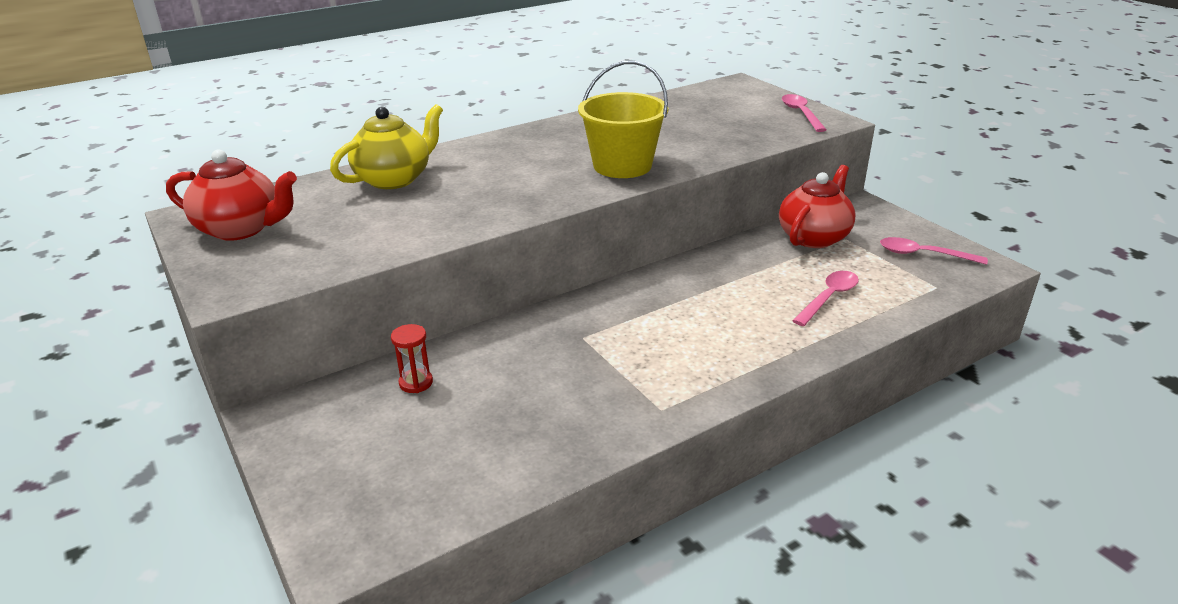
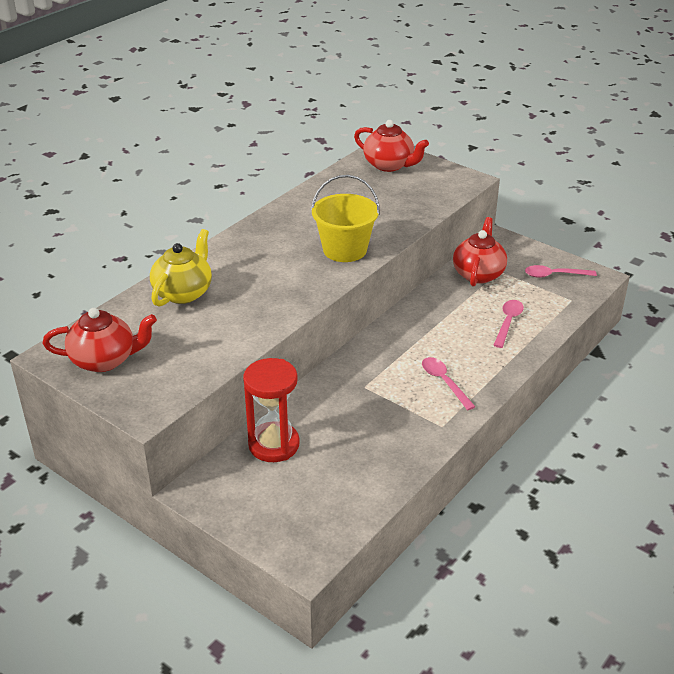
camera: 20 degrees left, 5 degrees up
(416, 383) = (274, 445): red hourglass -> red hourglass, size x2.17
(736, 97) = (389, 165): none -> red teapot
(801, 113) = (444, 176): pink spoon -> pink spoon (444, 382)

